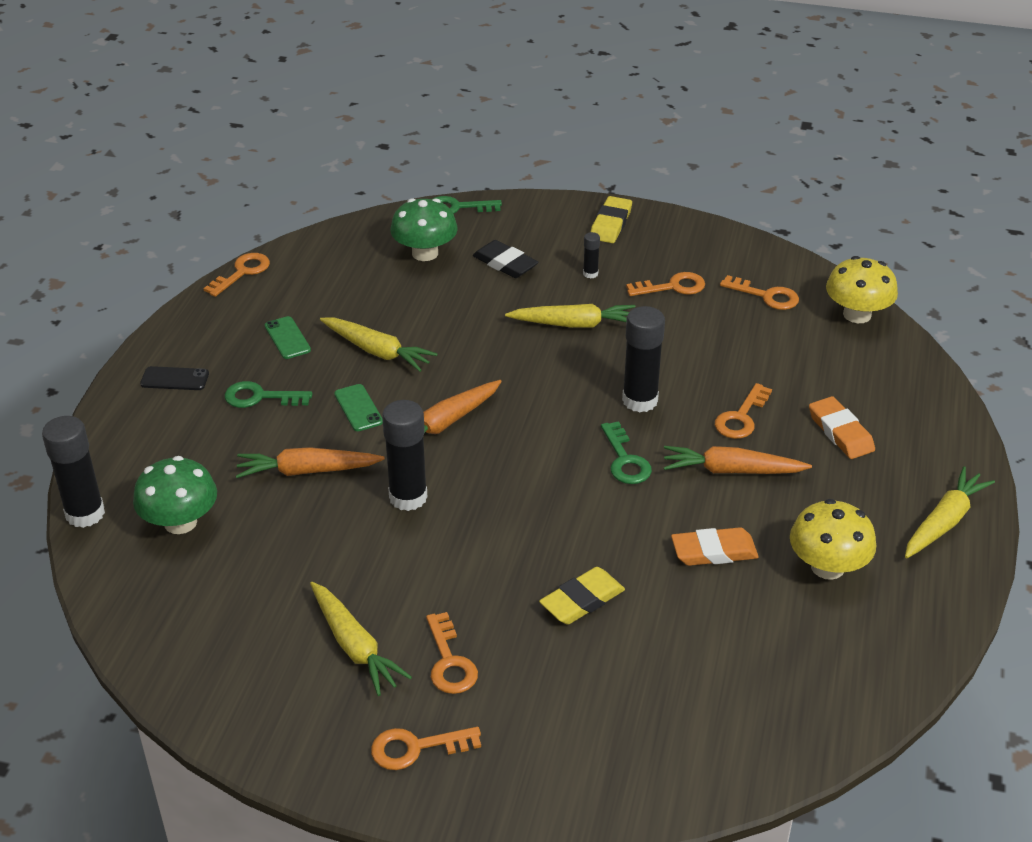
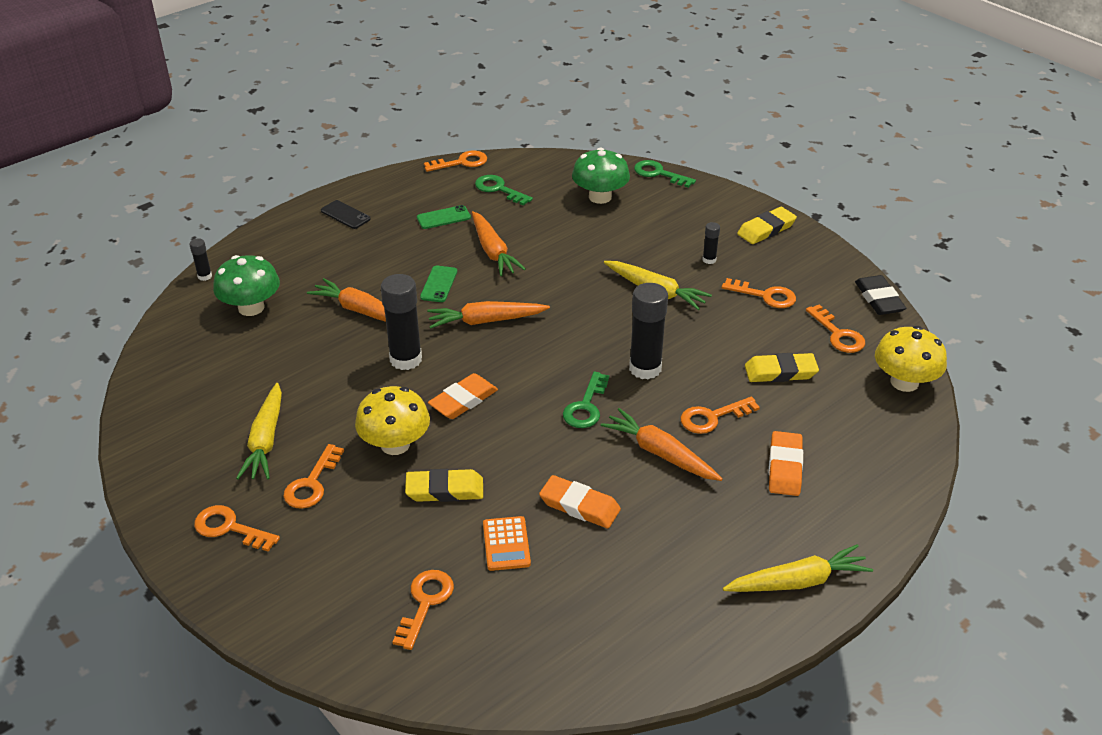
camera: 35 degrees right, 0 degrees up
(85, 514) = (204, 276): black glue stick -> black glue stick, size x0.48
(260, 397) = (384, 249): green key -> green key (499, 189)
(287, 338) = (443, 218): green phone -> green phone turned 60 degrees clockwise
(377, 351) = (493, 251): yellow carrot -> orange carrot
(505, 263) = (651, 227): black eraser -> black eraser (879, 299)
(508, 509) = (463, 400): none -> orange eraser
(675, 709) = (425, 603): none -> orange key
(688, 618) = (506, 544): none -> orange calculator
(754, 350) = (780, 372): none -> yellow eraser
(827, 567) = (657, 564): yellow mushroom -> yellow mushroom (395, 444)

